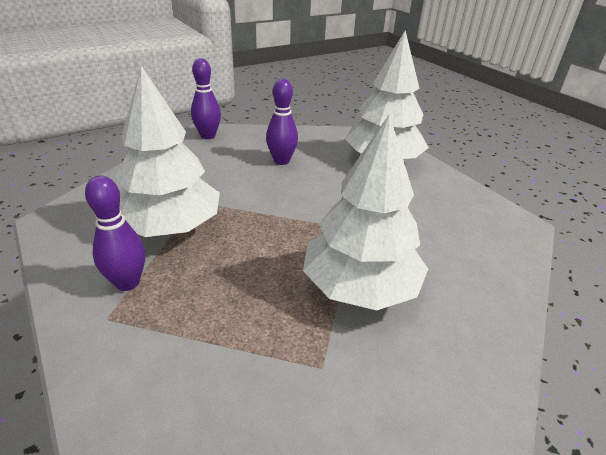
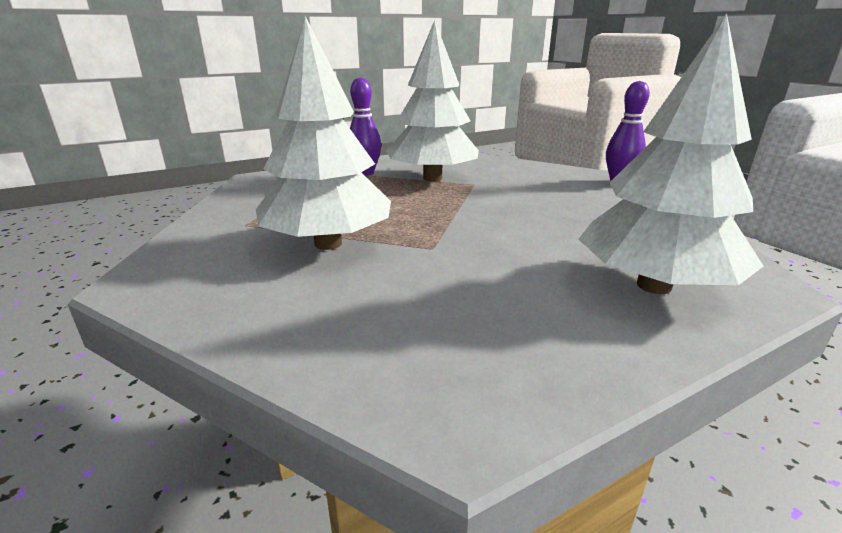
camera: 95 degrees right, 10 degrees down
(281, 161) = (585, 214): purple bowling pin -> none

